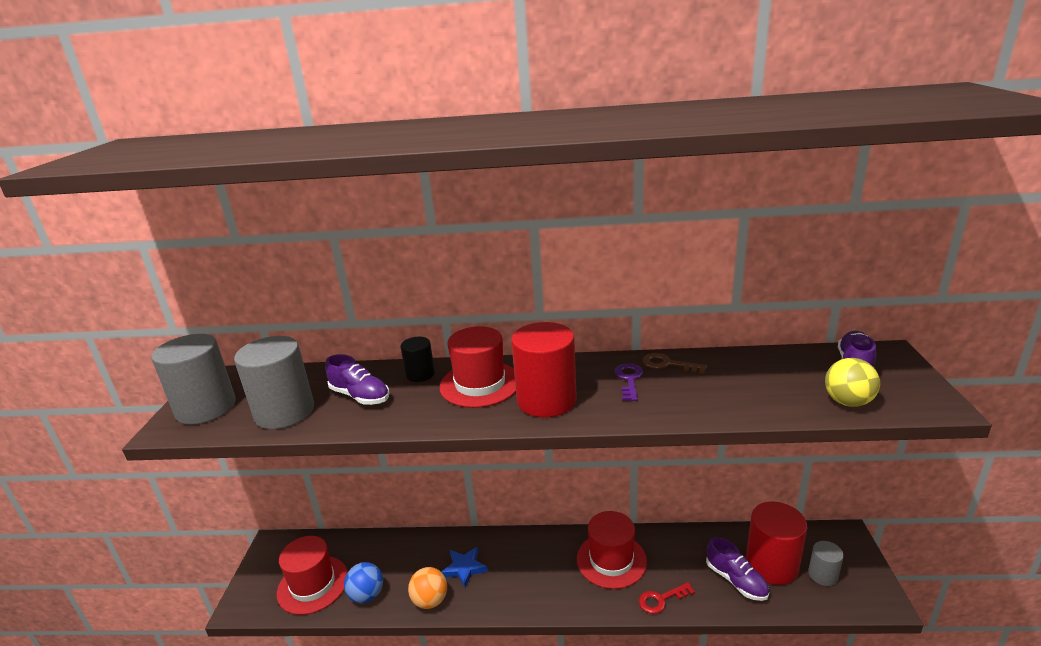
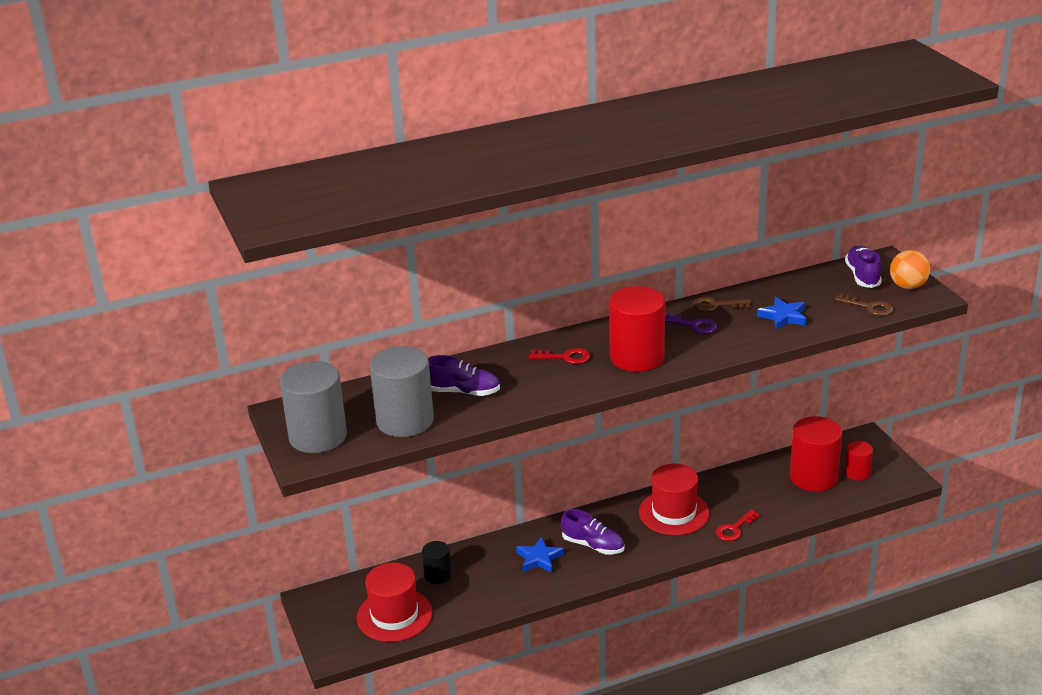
camera: 25 degrees left, 5 degrees up
(367, 595) = (459, 606): blue ball -> none
(420, 374) = (499, 361): black cylinder -> black cylinder (438, 575)
(430, 600) = (526, 591): orange ball -> orange ball (908, 286)
(480, 384) = (565, 357): red hat -> red key
(629, 379) = (693, 325): purple key -> purple key turned 135 degrees clockwise
(735, 391) = (783, 317): none -> blue star
(736, 580) = (789, 497): purple shoe -> purple shoe (593, 545)
(823, 575) = (857, 473): grey cylinder -> red cylinder
(847, 402) = (869, 307): yellow ball -> brown key

